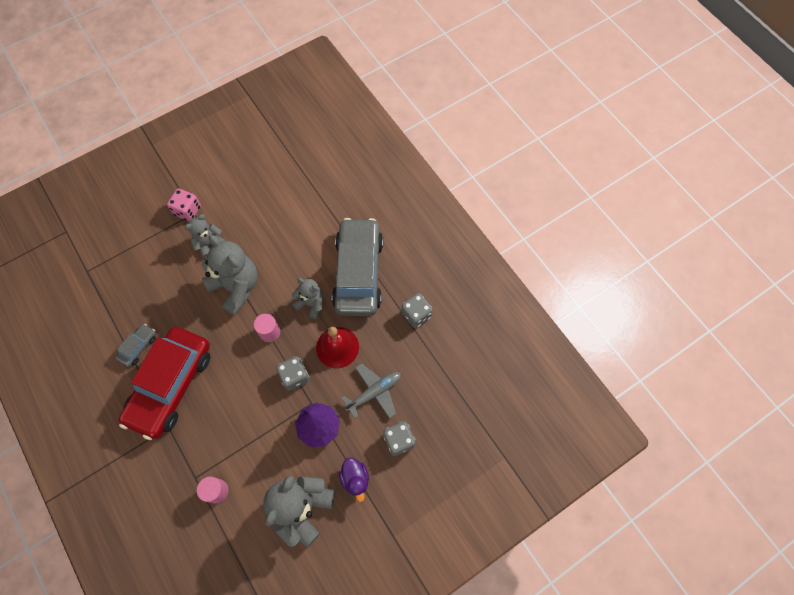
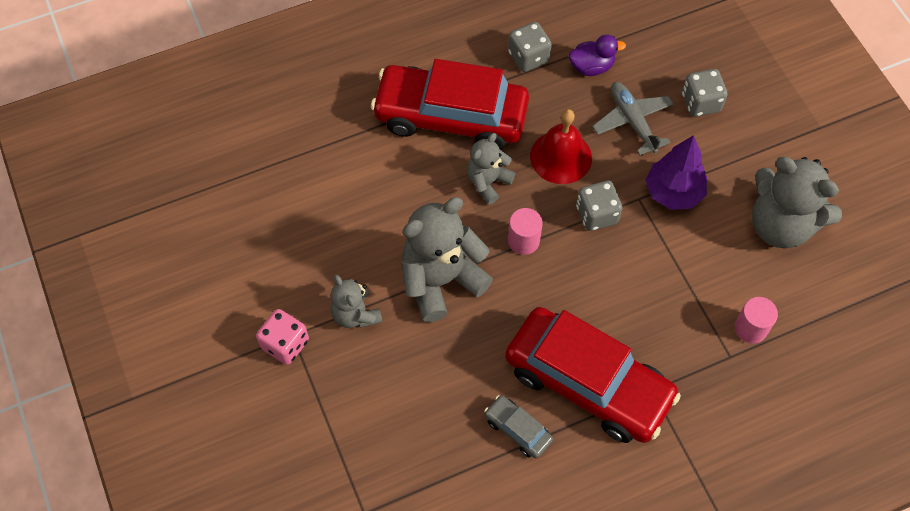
camera: 80 degrees left, 5 degrees down
(355, 479) = (746, 158): purple duck -> purple duck (591, 67)
(358, 273) = (451, 116): grey car -> red car

